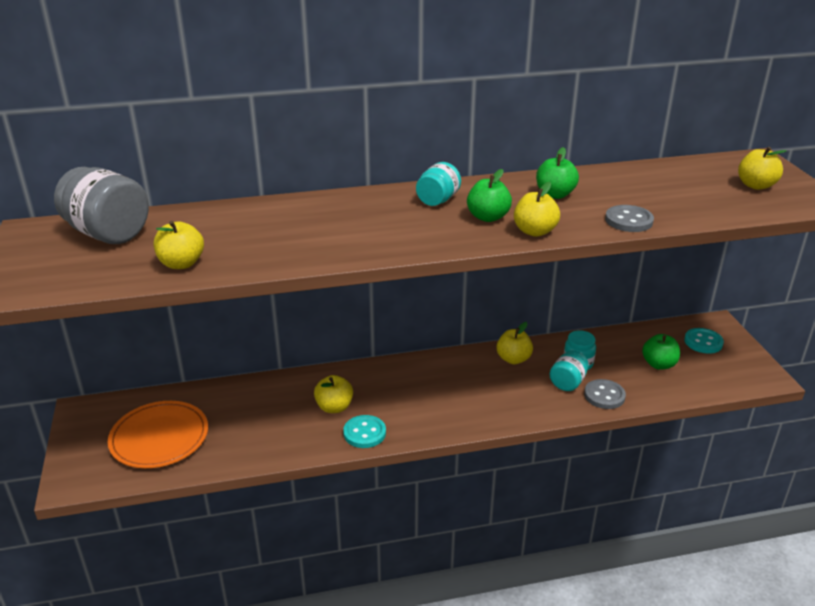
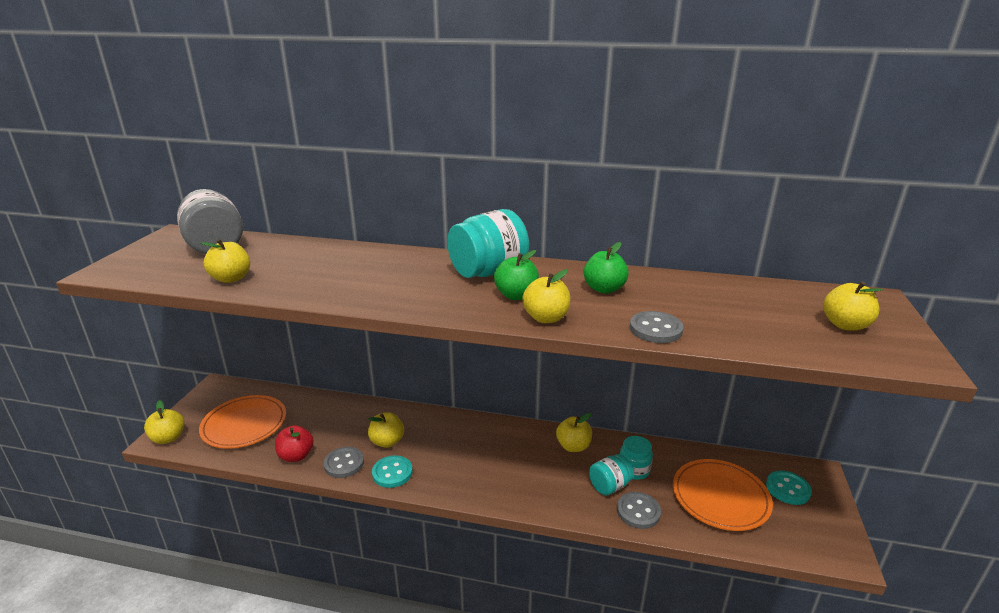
camera: 25 degrees right, 5 degrees down
(79, 478) = (168, 438): none -> yellow apple
(250, 449) = (296, 456): none -> red apple
(308, 440) = (344, 463): none -> grey button
(438, 200) = (488, 272): turquoise jar -> turquoise jar, size x1.73
(658, 364) = (720, 497): green apple -> orange plate

